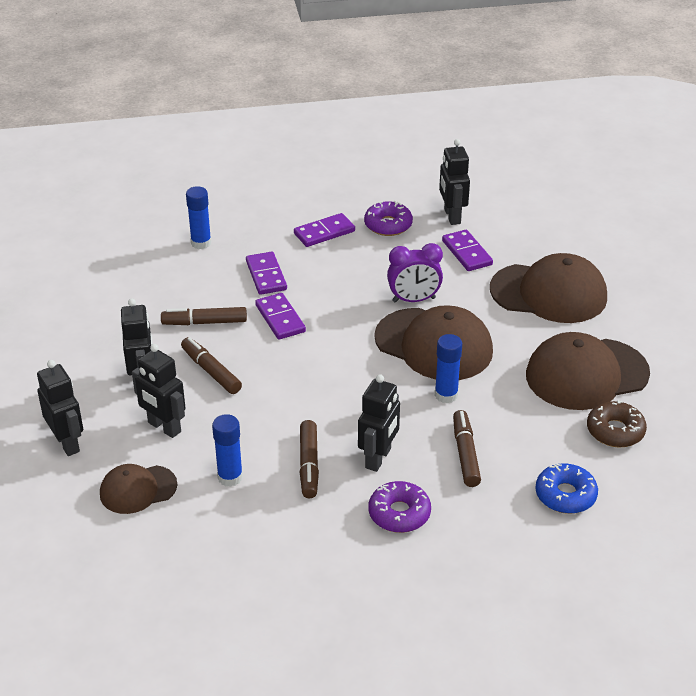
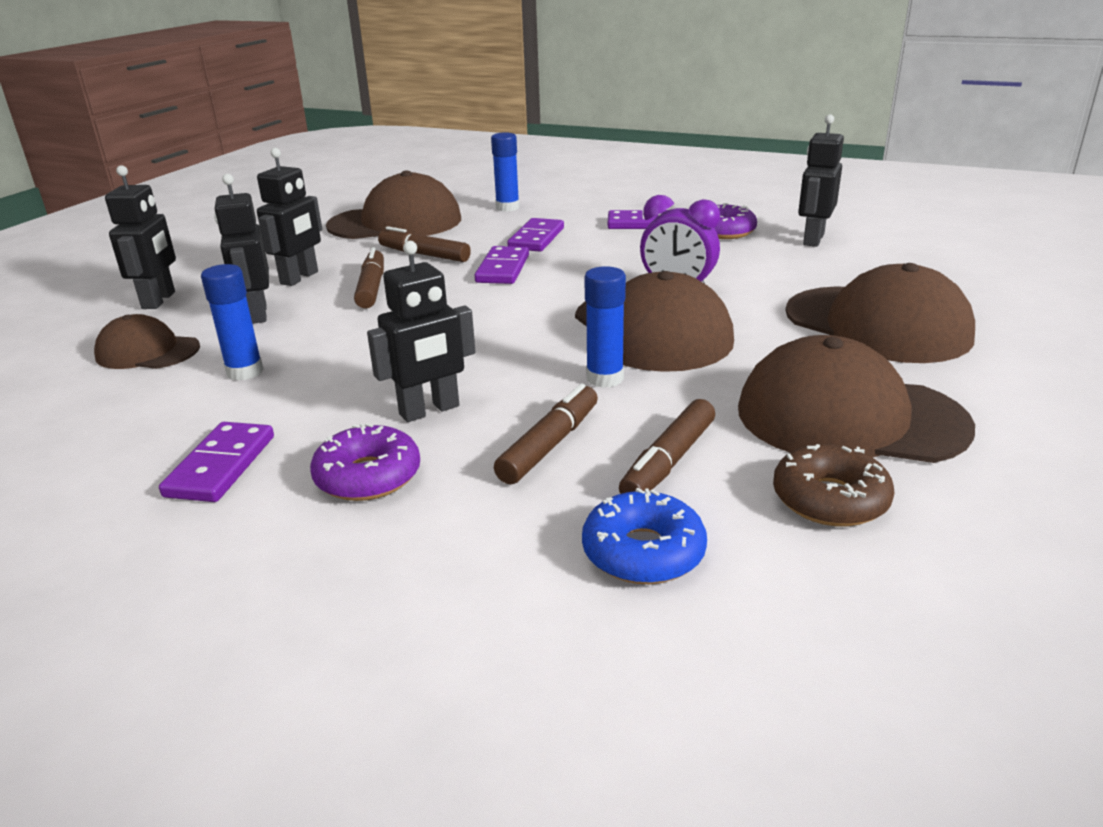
camera: 35 degrees right, 10 degrees down
(133, 291) = (396, 222): none -> brown cap
(309, 465) = (341, 389): brown marker -> brown marker (668, 462)
(467, 253) = (797, 269): purple domino -> purple domino (221, 466)

